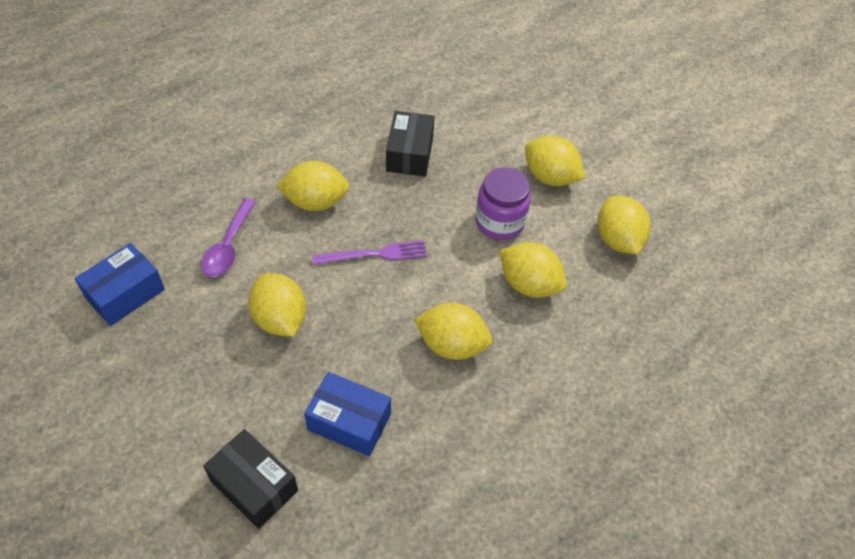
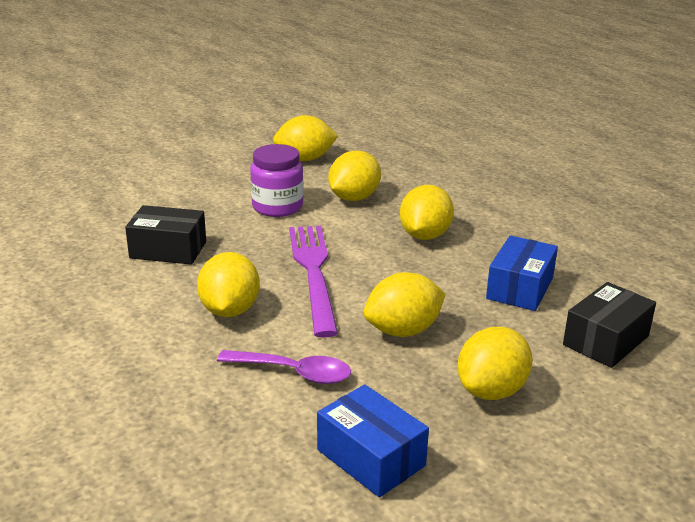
camera: 85 degrees left, 25 degrees down
(374, 254) = (314, 273): purple fork -> purple fork, size x1.62
(550, 177) = (223, 180): yellow lemon -> yellow lemon (491, 390)

